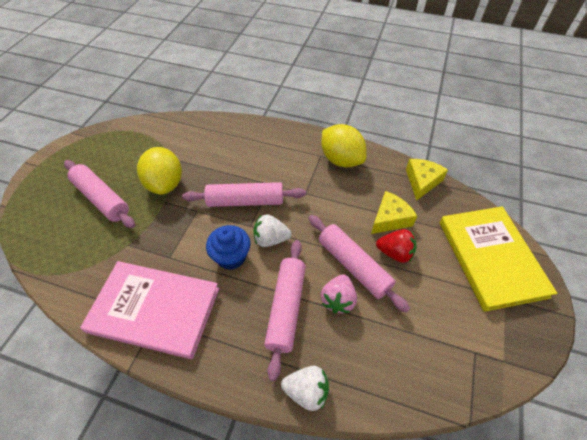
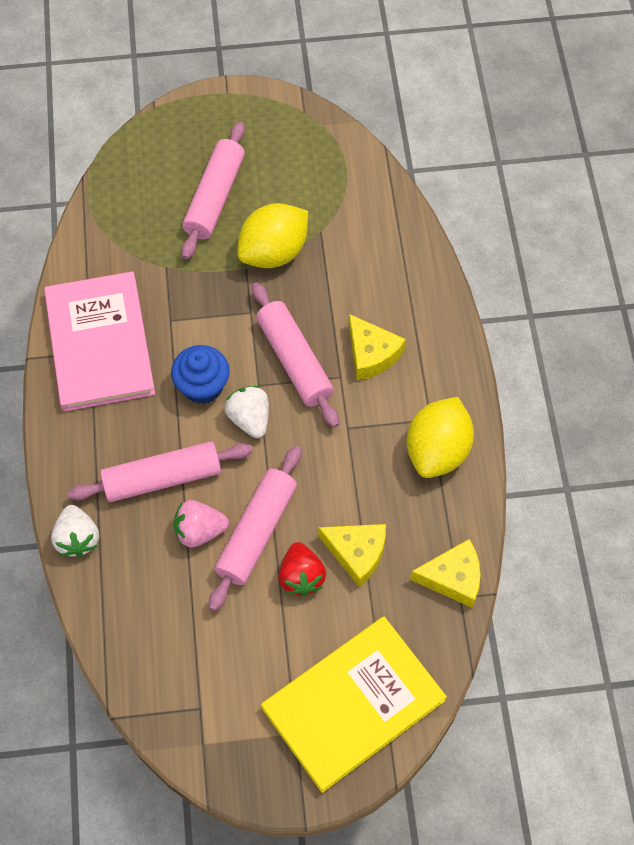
camera: 65 degrees right, 10 degrees up
(265, 165) = (371, 354): none -> yellow cheese

